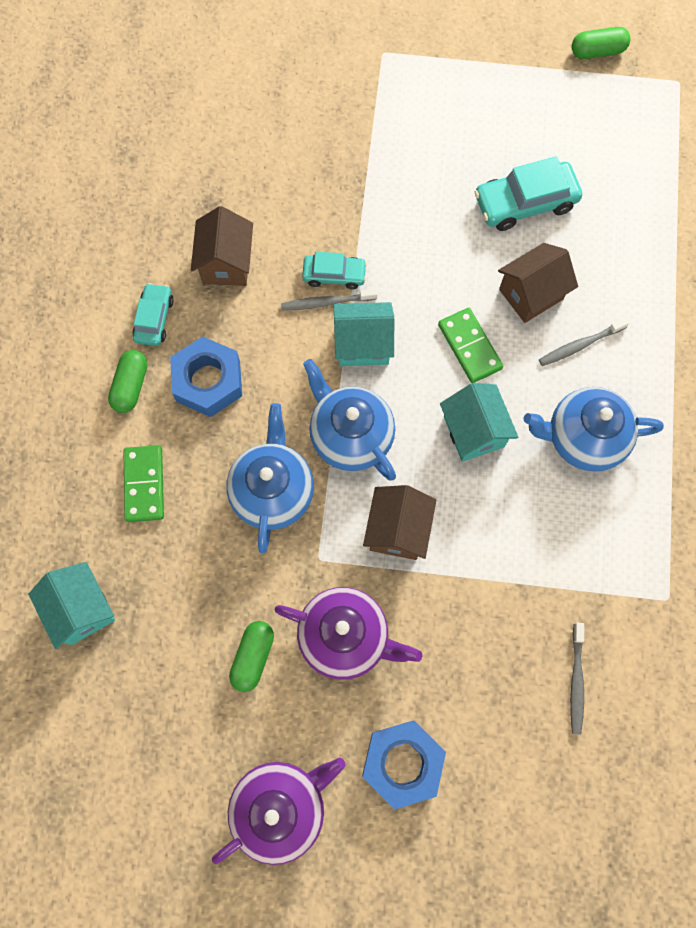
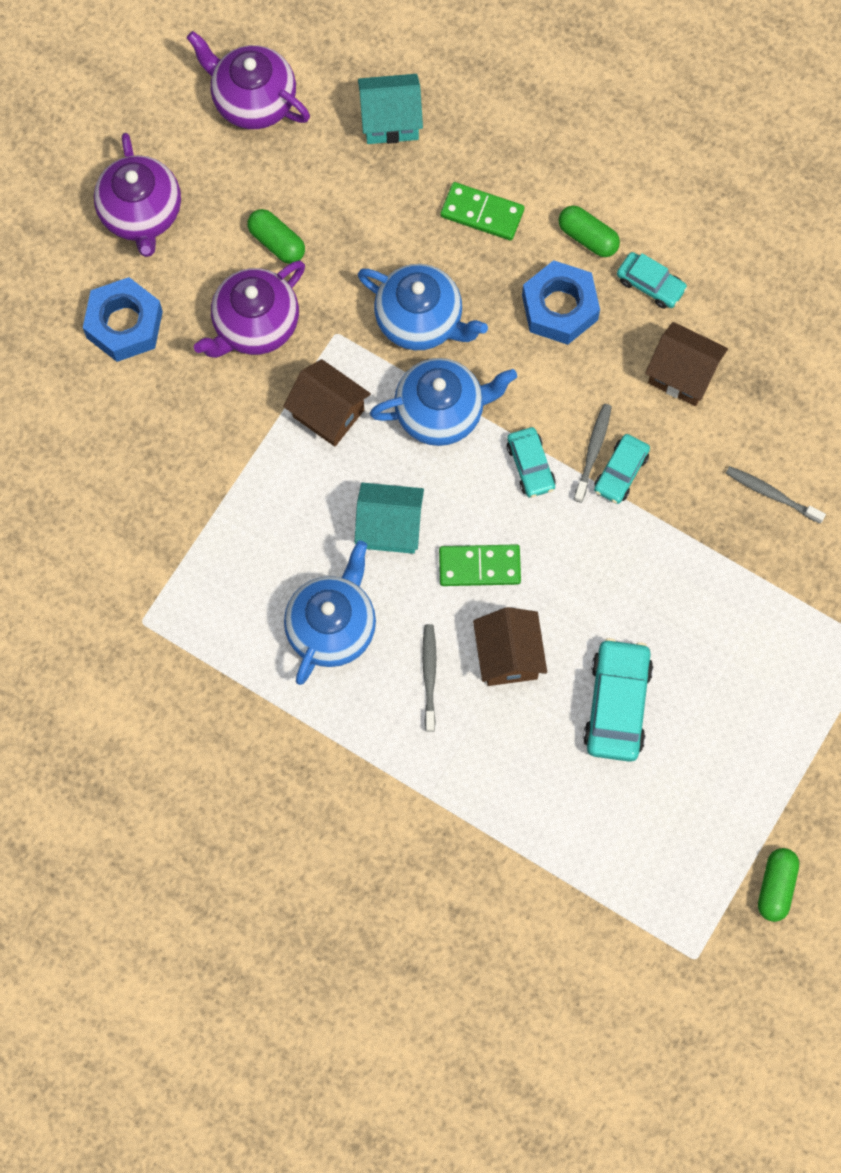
camera: 115 degrees right, 0 degrees up
(111, 755) = (253, 100): none -> purple teapot
(363, 344) = (530, 466): turquoise house -> turquoise car
(576, 681) = (114, 502): grey toothbrush -> grey toothbrush (771, 494)

